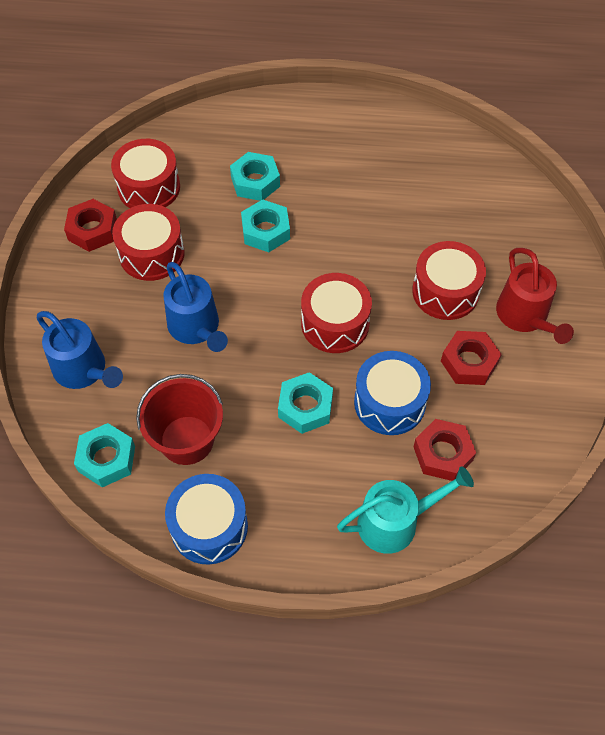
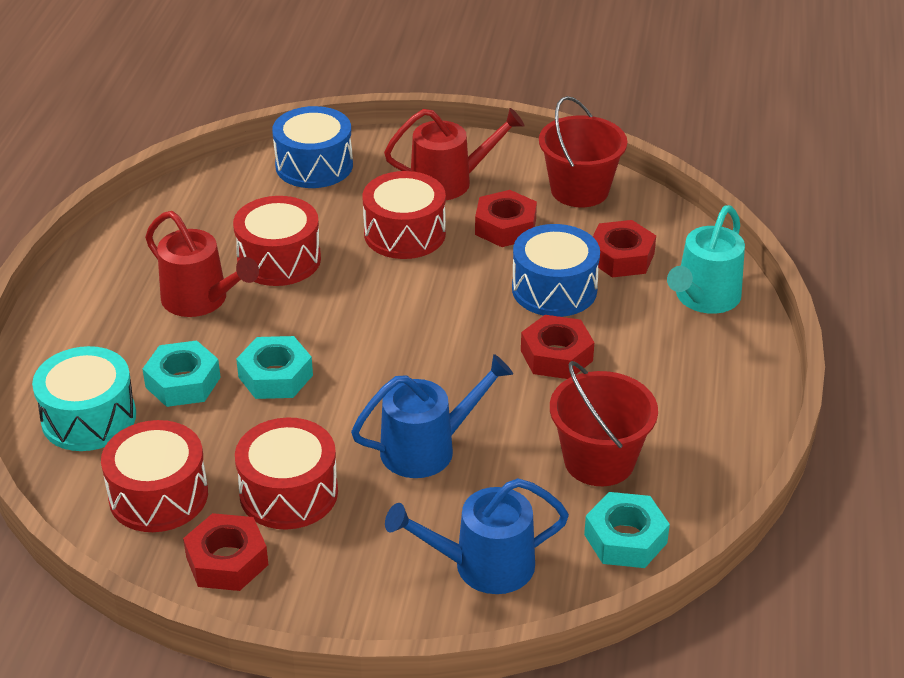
camera: 85 degrees left, 20 degrees down
(84, 370) = (483, 566): blue watering can -> blue watering can turned 150 degrees counterclockwise
(209, 526) = (717, 443): blue drum -> blue drum (314, 165)
(217, 141) = (89, 418): none -> turquoise drum
(305, 407) = (556, 356): turquoise nut -> red nut
(335, 323) = (438, 323): red drum -> red drum (279, 259)
(343, 177) = (201, 300): none -> red watering can
(395, 522) = (704, 298): turquoise watering can -> turquoise watering can turned 135 degrees counterclockwise
(537, 418) = (579, 190): none -> red bucket

